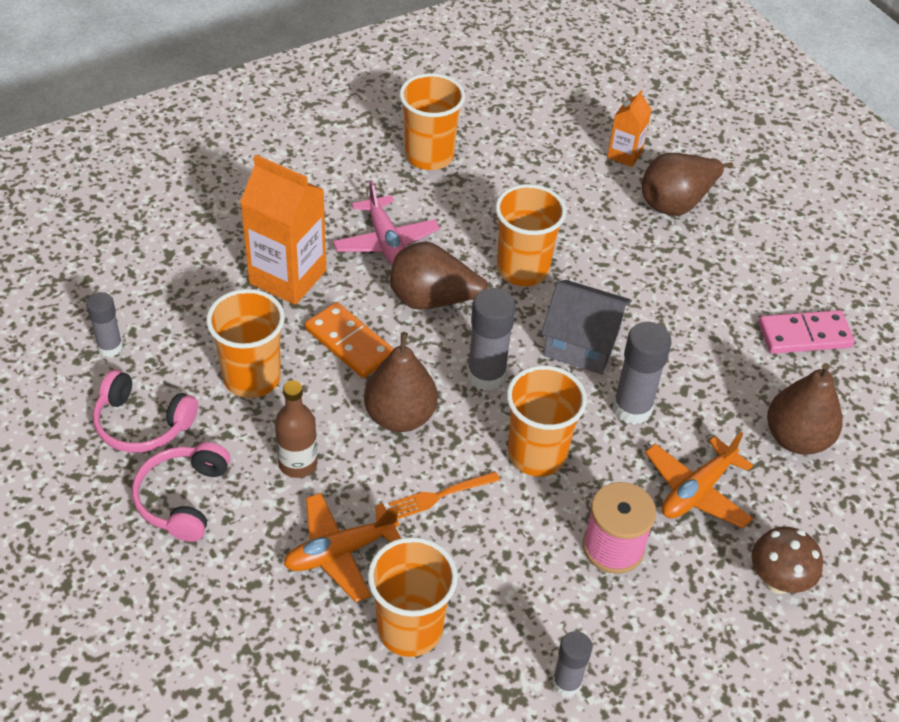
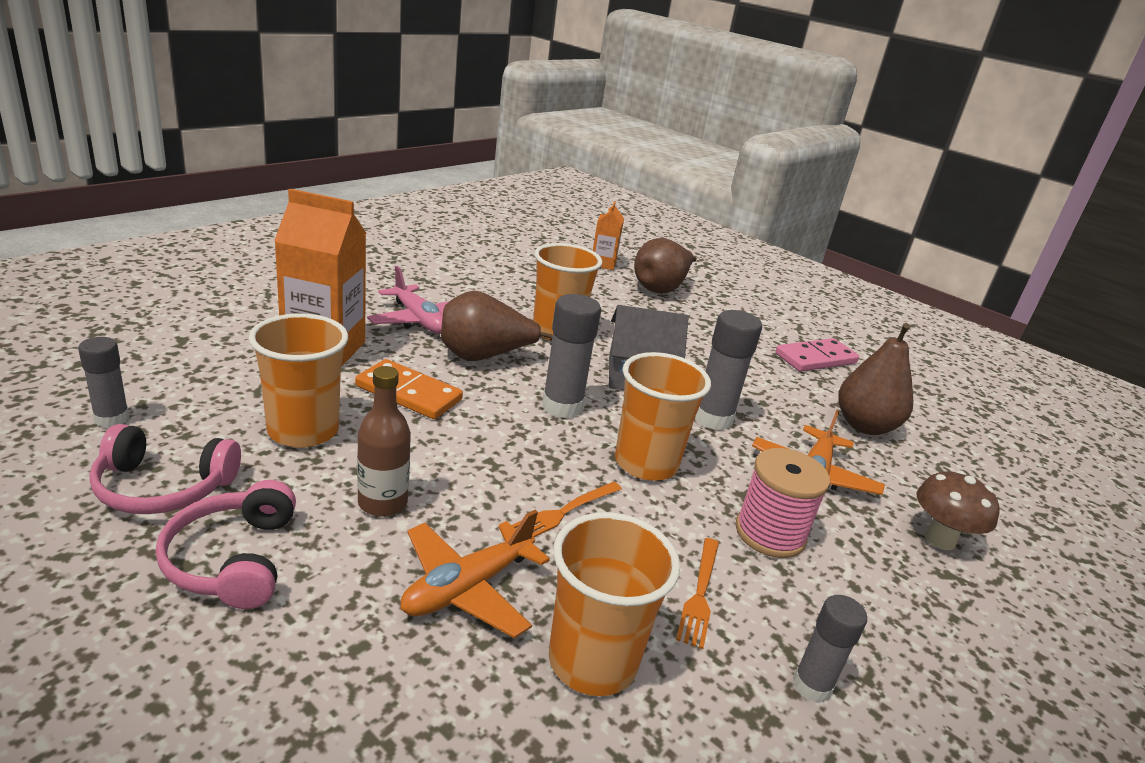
camera: 20 degrees left, 20 degrees down
(400, 416) = (488, 447): brown pear -> none
(429, 156) = (438, 267): orange cup -> none
(519, 592) = (700, 594): none -> orange fork

